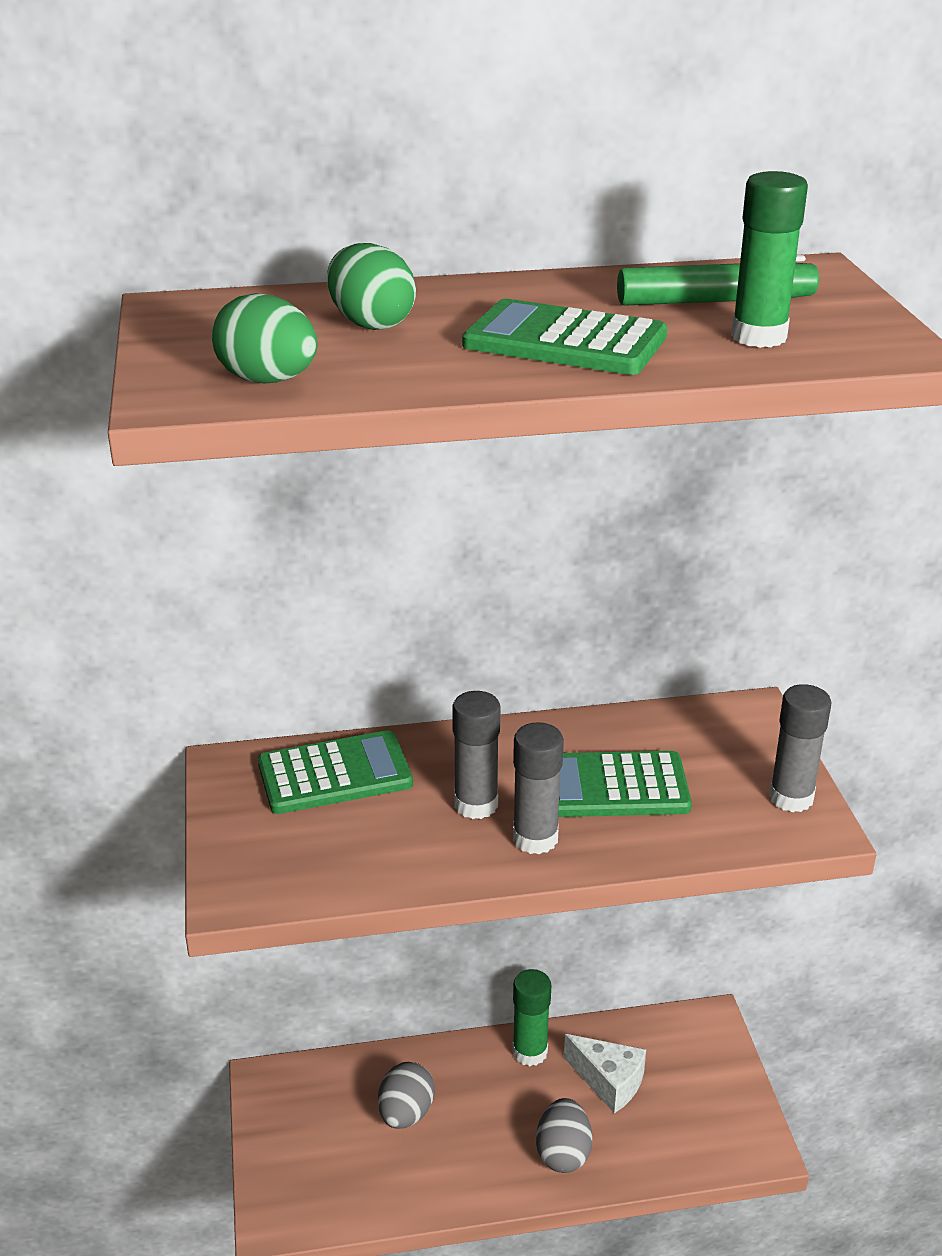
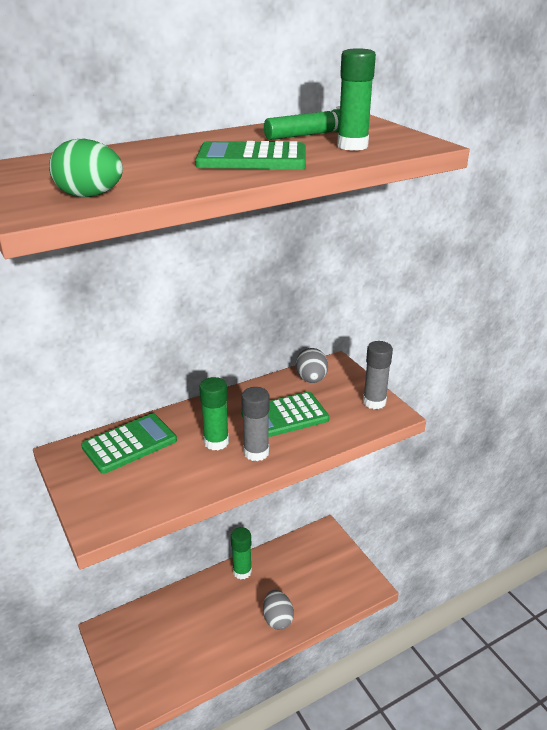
camera: 20 degrees left, 0 degrees up
(371, 324) = (133, 163): green egg -> none
(406, 1113) = (188, 623): grey egg -> grey egg (311, 379)
(476, 804) = (216, 442): grey glue stick -> green glue stick
(609, 1082) = (287, 575): white cheese -> none

